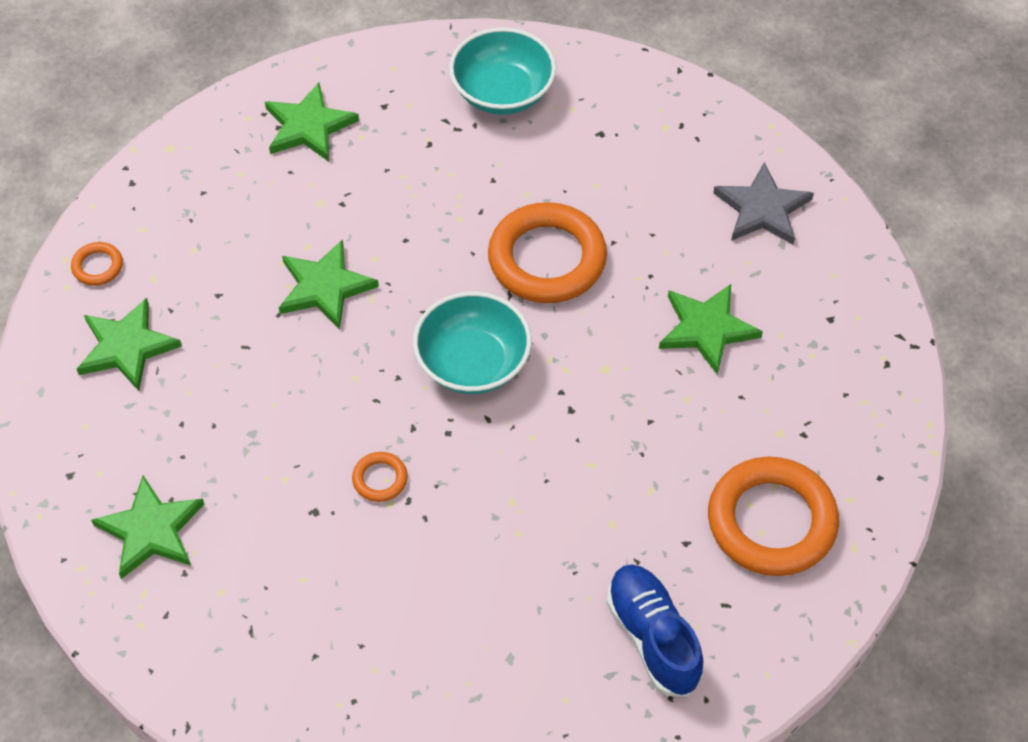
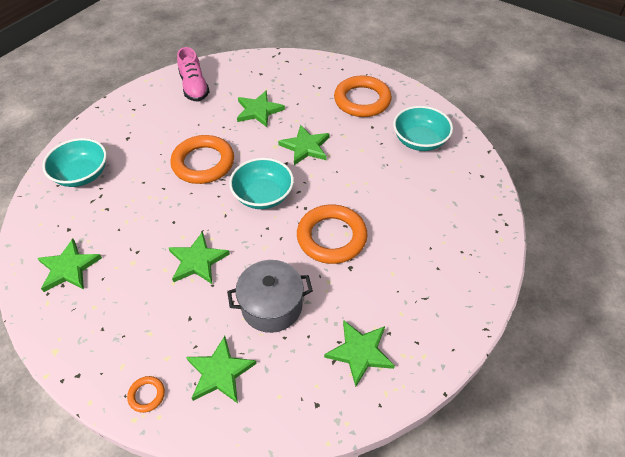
camera: 85 degrees left, 5 degrees down
(237, 400) = (272, 306): none -> grey pot
(380, 479) = (331, 237): orange ring -> orange ring, size x2.31
(609, 421) = (305, 147): none -> green star
(653, 637) = (419, 141): blue shoe -> turquoise bowl
(762, 209) = (194, 87): grey star -> pink shoe

